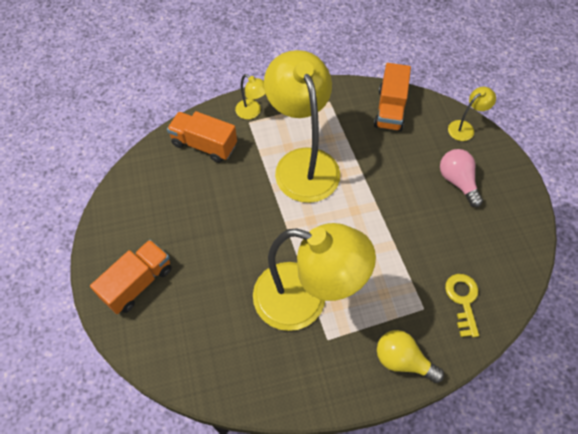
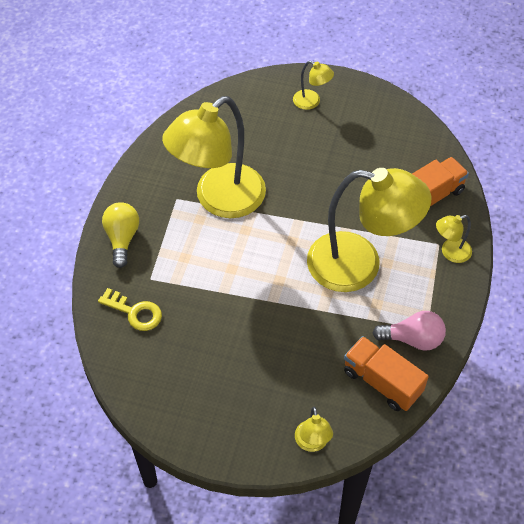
camera: 120 degrees right, 5 degrees down
(138, 283) = (311, 102): orange truck -> yellow lamp
(402, 360) = (122, 238): yellow light bulb -> yellow light bulb turned 60 degrees counterclockwise
(457, 181) = (251, 389): pink light bulb -> pink light bulb (413, 339)

